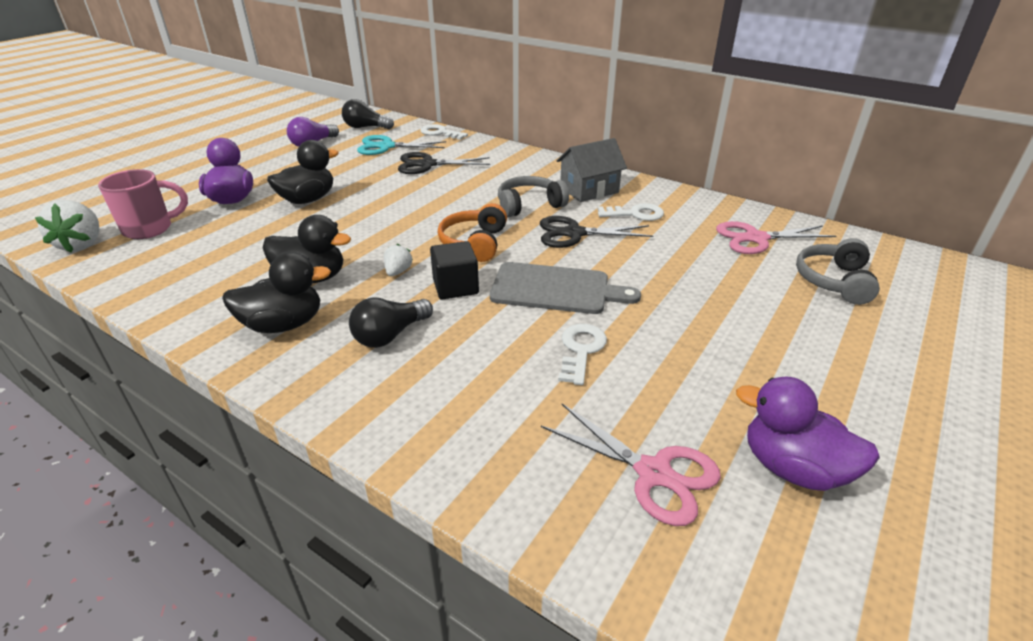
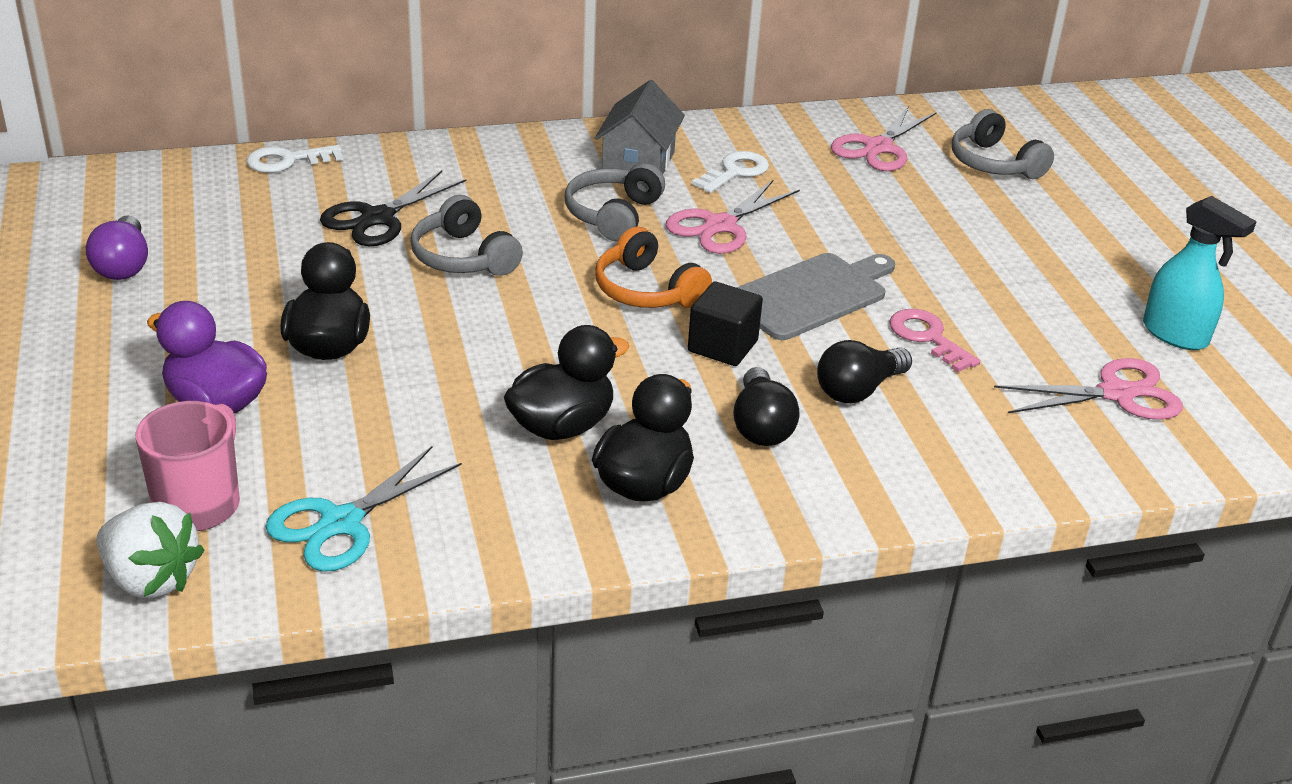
camera: 50 degrees left, 0 degrees up
(366, 127) = (146, 200): black light bulb -> black light bulb (858, 390)
(386, 147) = (256, 217): turquoise scissors -> turquoise scissors (341, 523)
(398, 271) = (636, 365): white strawberry -> none
(427, 192) = (463, 257): none -> grey headphones
(574, 233) = (720, 226): black scissors -> pink scissors
(581, 350) = (927, 338): white key -> pink key
(793, 468) = (1175, 335): purple duck -> turquoise spray bottle

